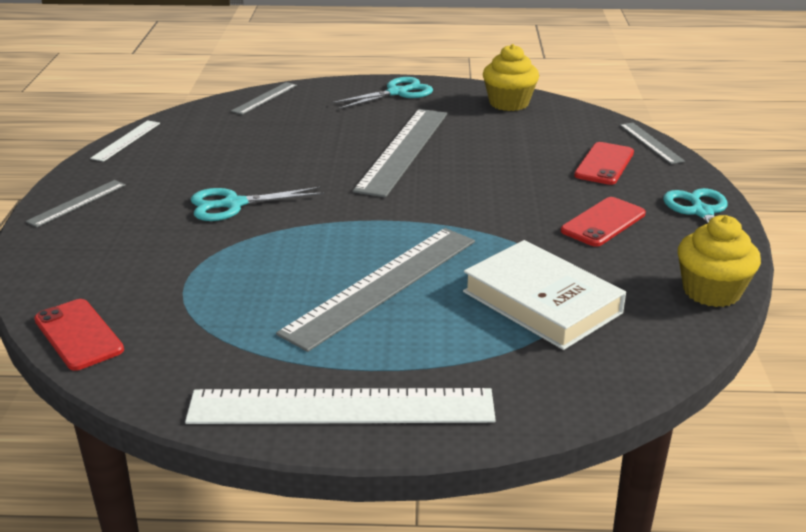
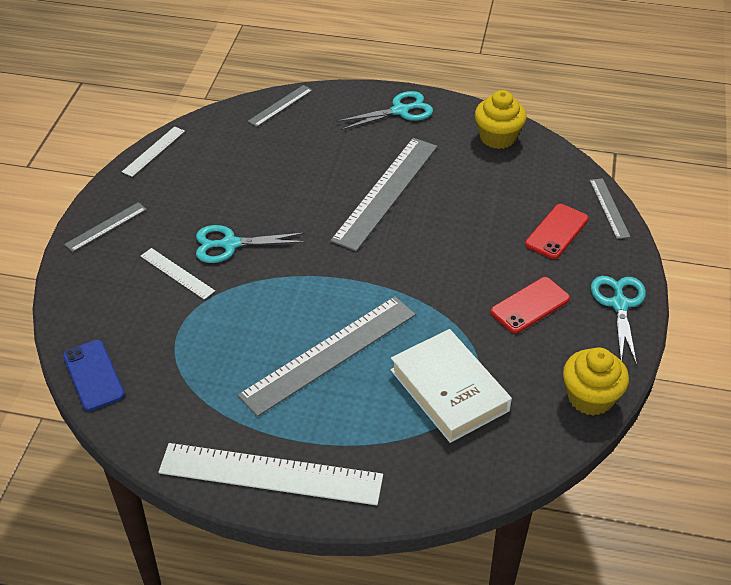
camera: 10 degrees right, 15 degrees up
(78, 335) = (93, 375): red phone -> blue phone
(173, 234) = (177, 273): none -> white ruler

